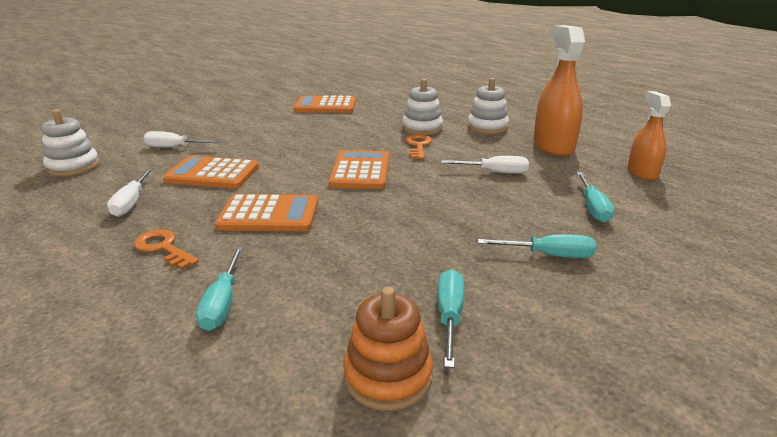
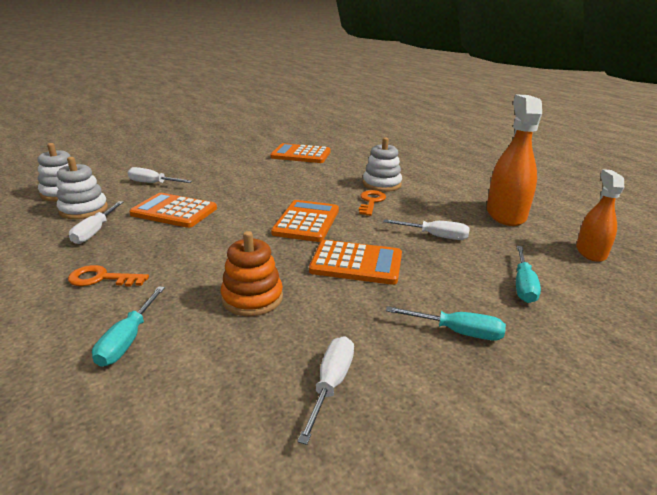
camera: 10 degrees right, 0 degrees up
(163, 248) = (102, 278): orange key -> orange key turned 45 degrees counterclockwise
(269, 214) = (206, 256): orange calculator -> orange calculator (356, 263)
(388, 376) = (245, 441): orange stacking toy -> orange stacking toy (252, 298)
(449, 316) = (331, 384): turquoise screwdriver -> white screwdriver
(487, 127) = (446, 189): white stacking toy -> white stacking toy (83, 210)

